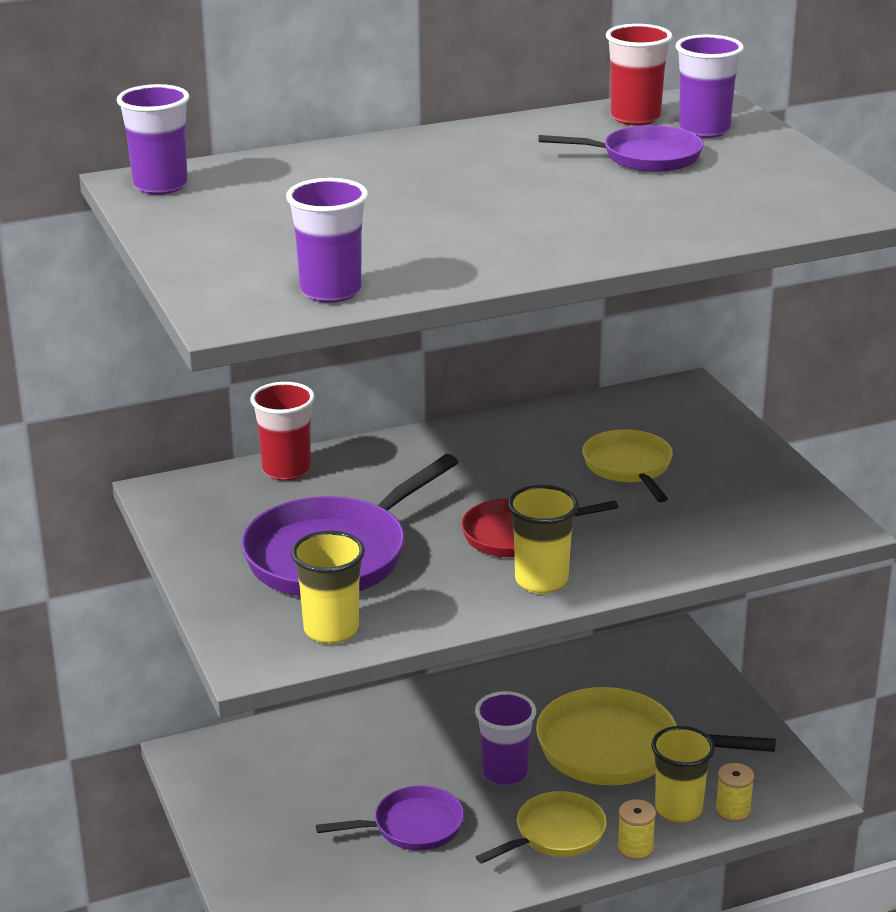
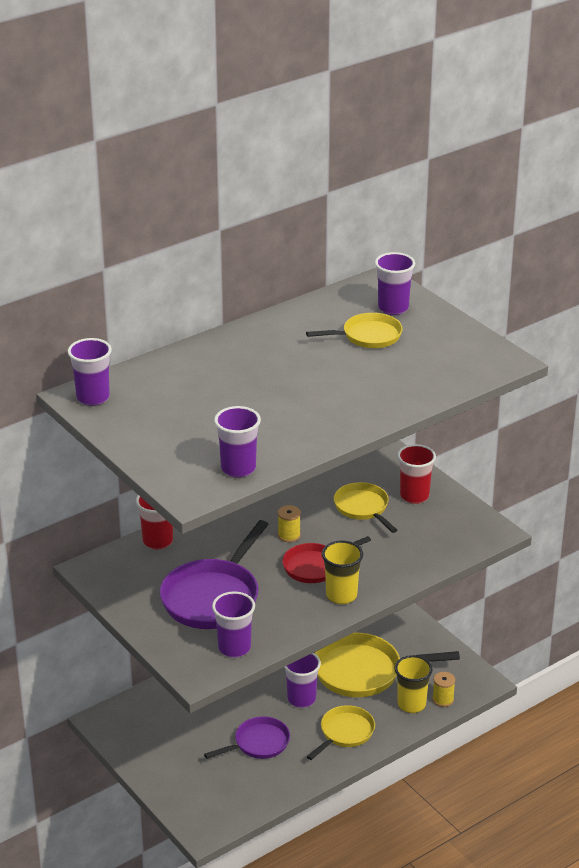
camera: 15 degrees left, 5 degrees up
(331, 630) = (234, 648): yellow cup -> purple cup
(635, 118) = (348, 302): red cup -> red cup (414, 496)
(635, 848) = (394, 733): yellow spool -> yellow spool (289, 535)
(644, 157) = (368, 336): purple pan -> yellow pan

